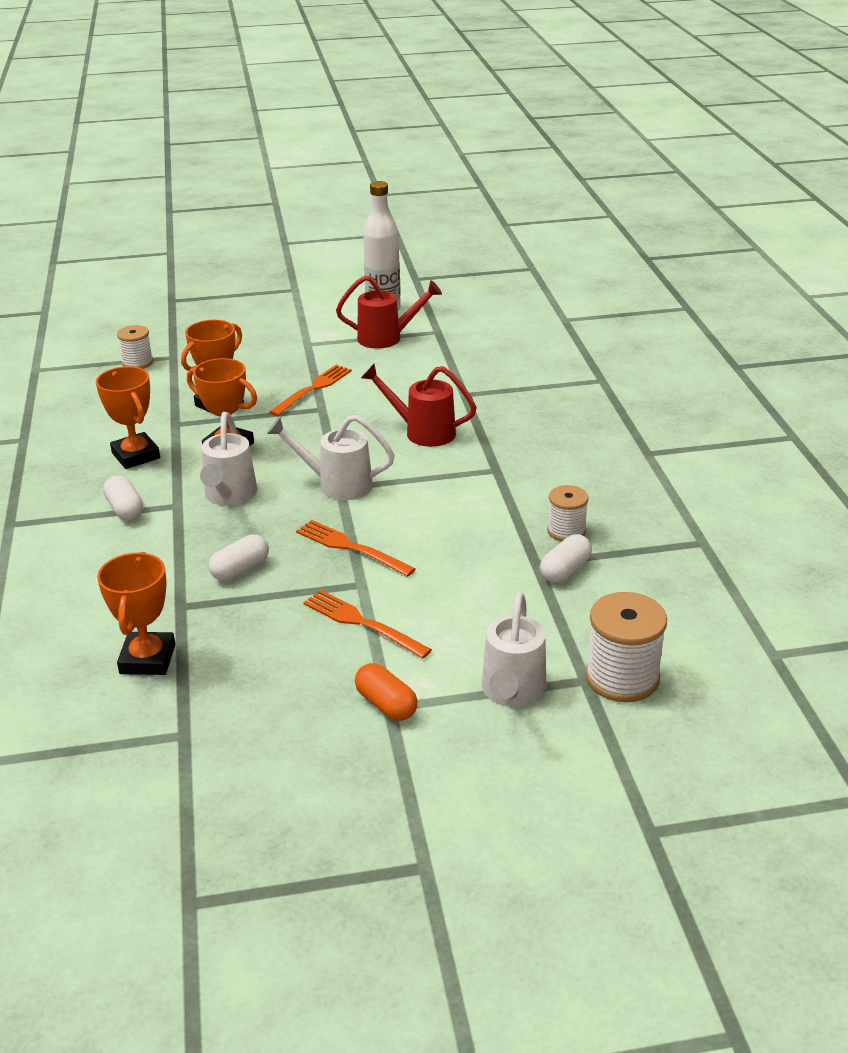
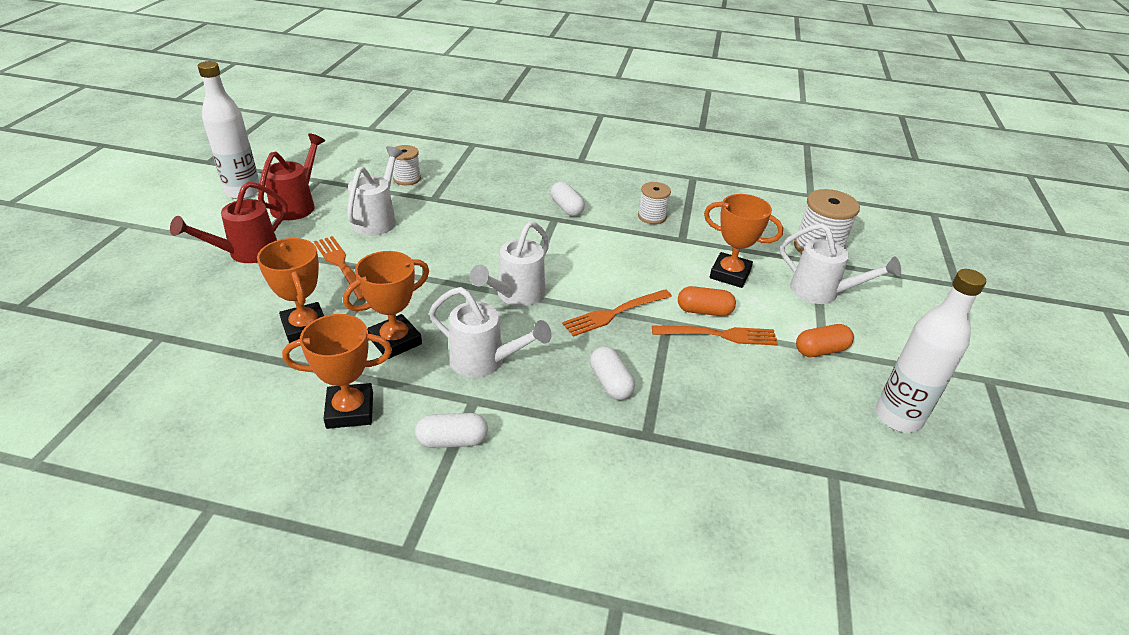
camera: 70 degrees left, 5 degrees up
(137, 362) = (138, 366): white spool -> white spool (407, 178)
(147, 659) = (720, 475): orange trophy -> orange trophy (730, 274)
(298, 779) = (898, 417): none -> white bottle
(362, 623) = (719, 335): orange fork -> orange fork turned 150 degrees counterclockwise
(399, 380) = (377, 219): none -> white watering can
(399, 605) = (704, 311): none -> orange capsule
(423, 432) = (472, 232): red watering can -> red watering can (247, 253)
(565, 570) = (697, 231): white capsule -> white capsule (566, 208)

